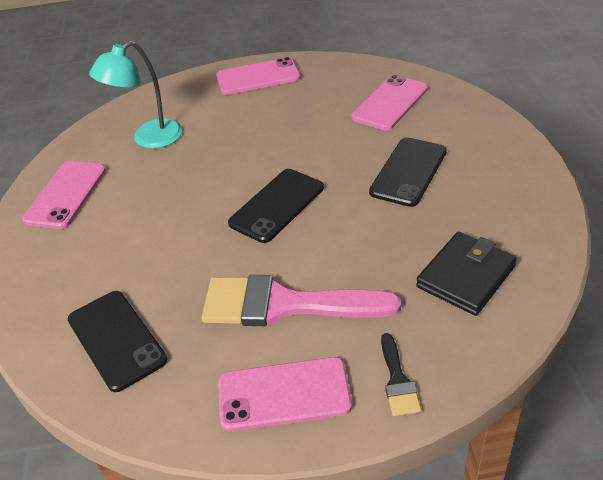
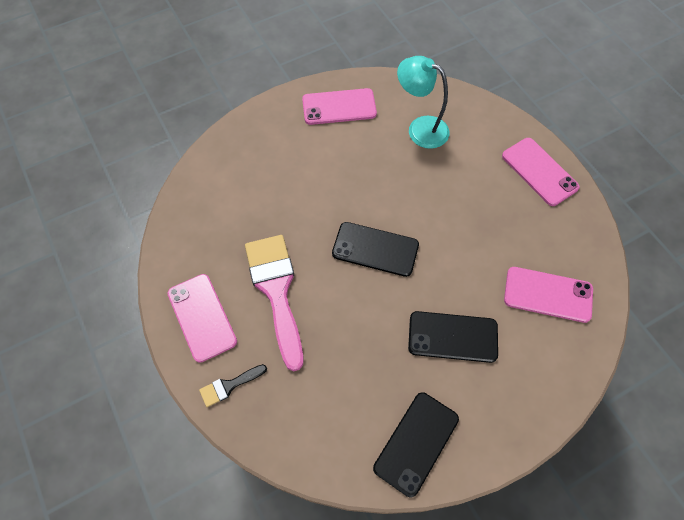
camera: 65 degrees right, 20 degrees up
(116, 339) = (220, 202): black phone -> black phone (416, 443)
(466, 276) = (341, 412): black wallet -> none

